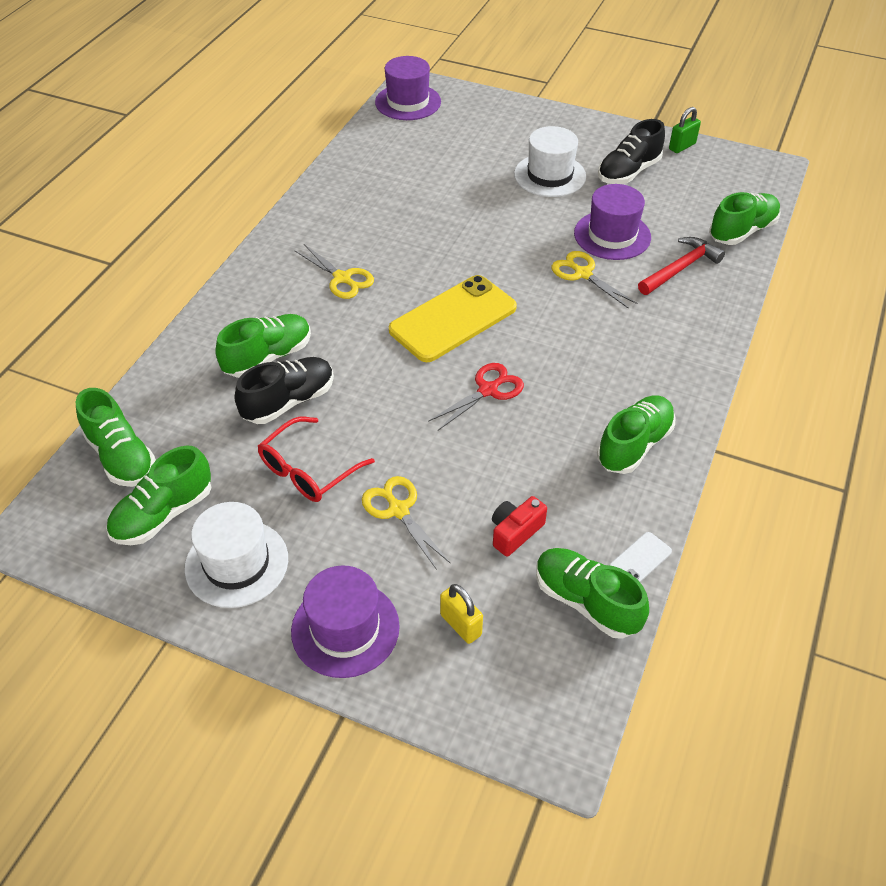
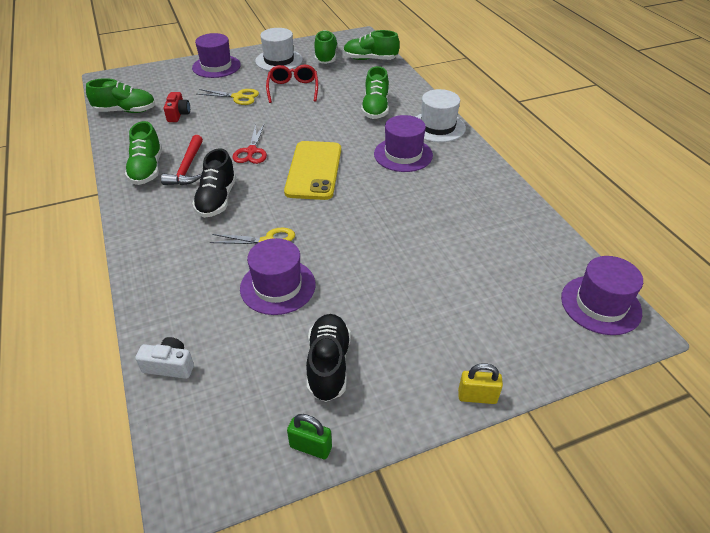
camera: 135 degrees right, 5 degrees down
(289, 401) = (338, 101): black shoe -> black shoe (217, 199)
(342, 278) = (403, 154): yellow scissors -> purple hat
(461, 625) = (173, 85): yellow padlock -> yellow padlock (477, 397)
(550, 175) = (387, 311): white hat -> white hat (437, 127)
(639, 560) = (110, 132): white phone -> none
(680, 268) = (199, 291): red hammer -> red hammer (187, 168)
(682, 146) = (310, 447): green padlock -> green padlock turned 75 degrees counterclockwise
(742, 231) = (169, 365): green shoe -> white camera

